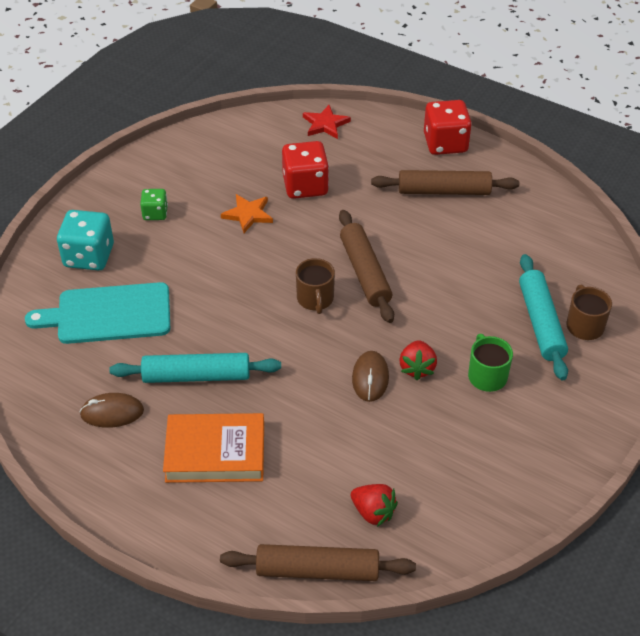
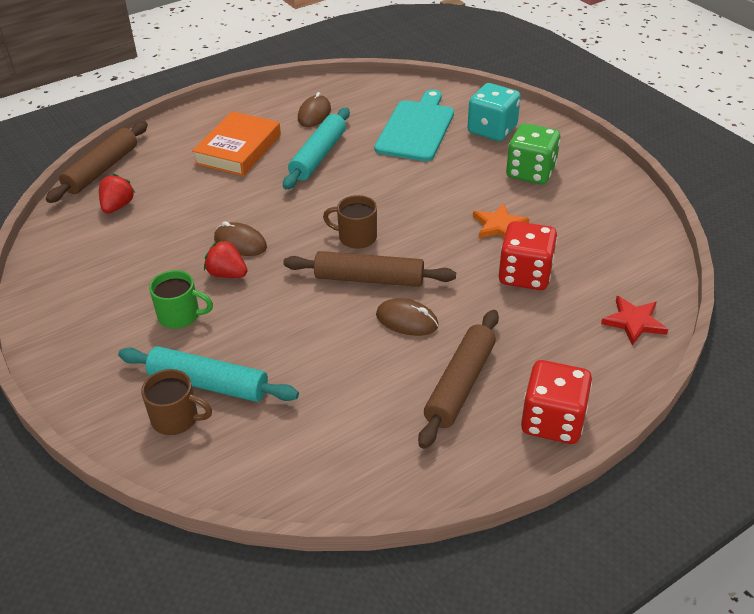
camera: 115 degrees right, 5 degrees down
(155, 213) = (530, 172): green dice -> green dice, size x1.78
(373, 512) = (117, 206): red strawberry -> red strawberry turned 135 degrees clockwise
(399, 235) = (407, 320): none -> brown mouse

